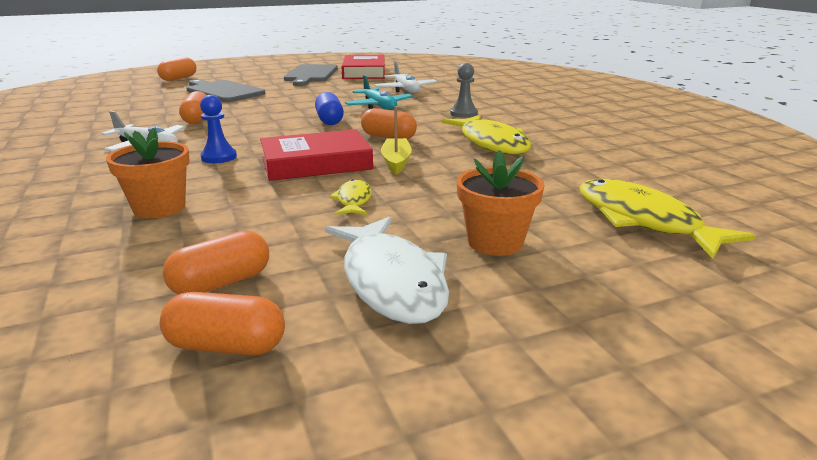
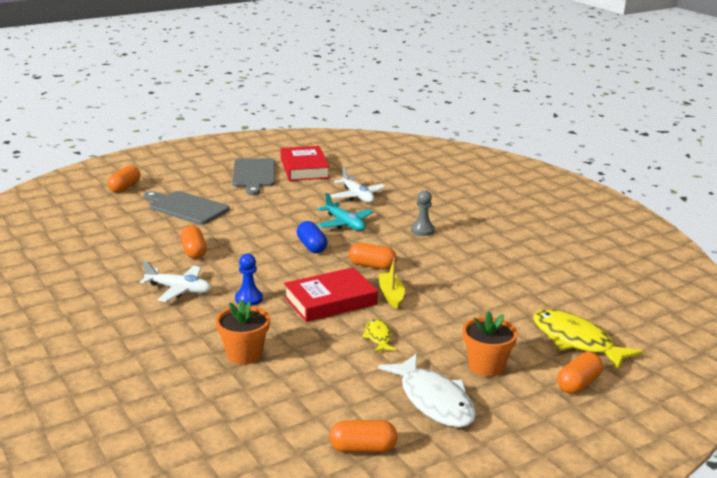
camera: 10 degrees left, 0 degrees up
(221, 283) = (332, 410): orange capsule -> orange capsule (578, 384)
(491, 143) = (457, 268): yellow fish -> none

